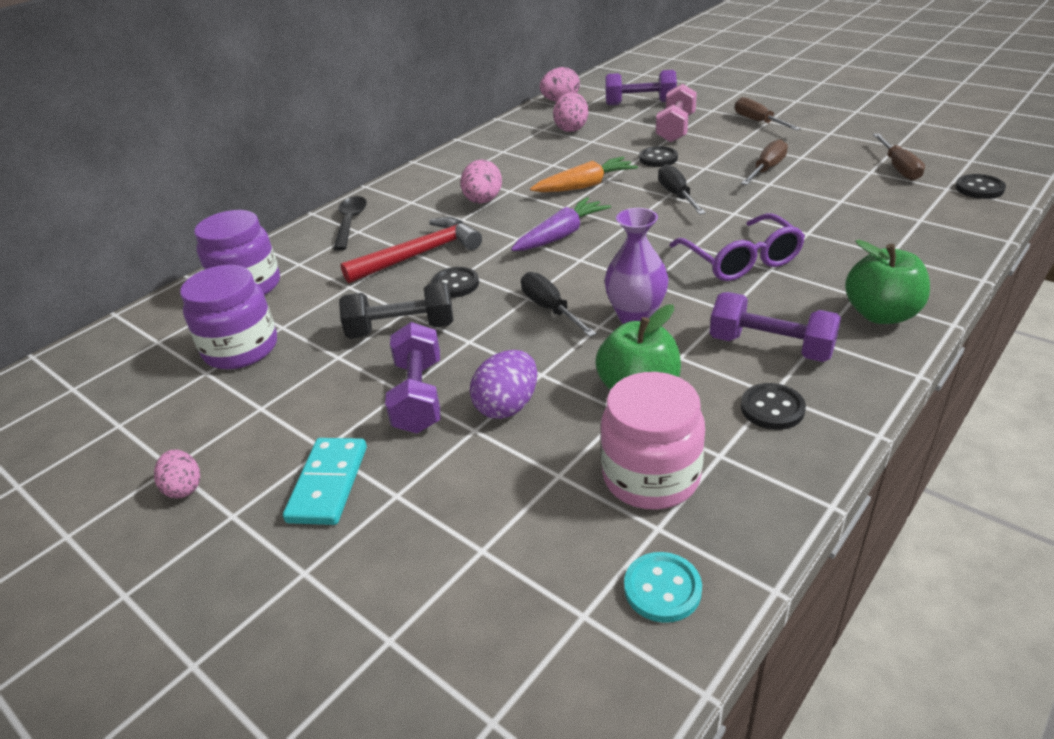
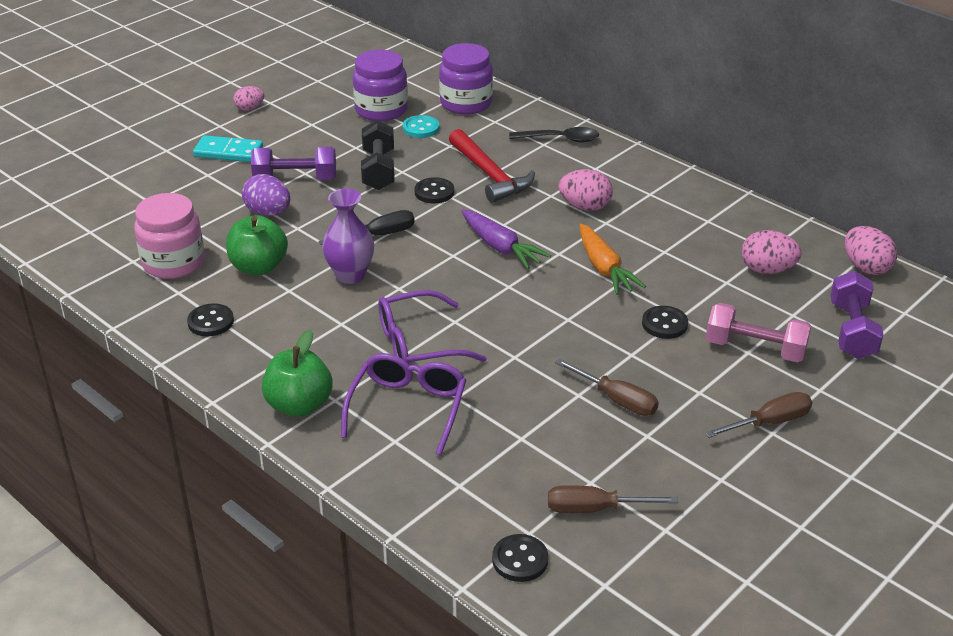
camera: 90 degrees right, 0 degrees up
(662, 589) = (90, 257): turquoise button -> turquoise button (421, 128)
(677, 195) = (565, 325): black screwdriver -> none
(770, 347) = (281, 335): purple dumbbell -> none
(842, 254) = (407, 409): none -> purple glasses

